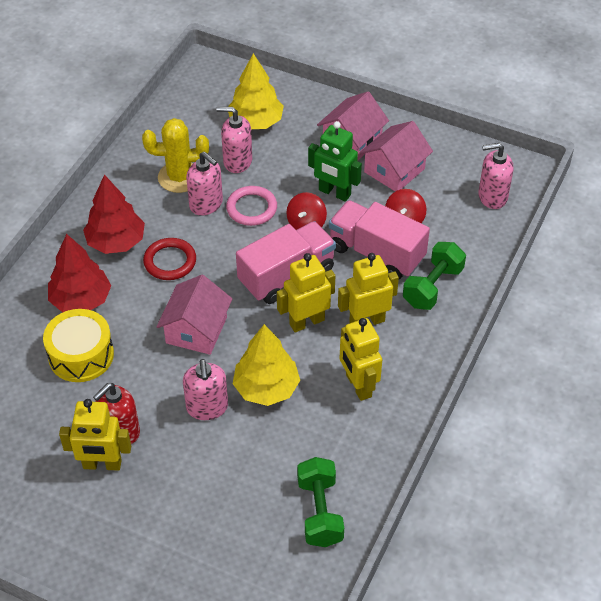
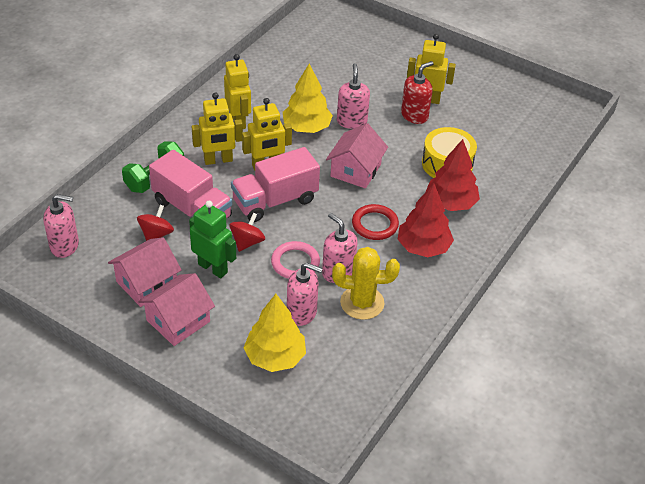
camera: 175 degrees left, 5 degrees down
(319, 512) = (284, 61): green dumbbell -> none

